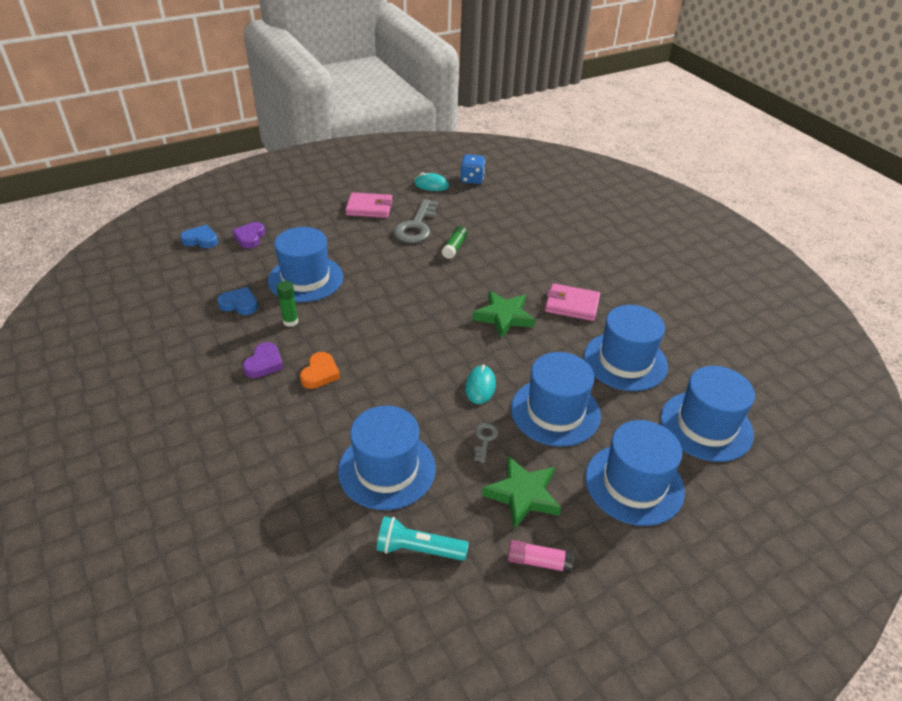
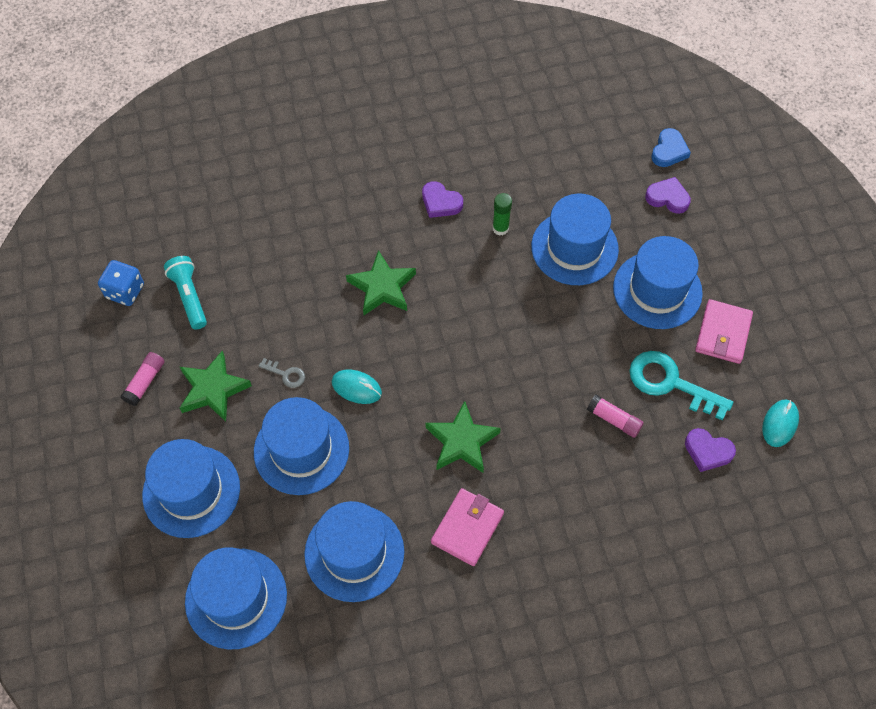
camera: 105 degrees right, 20 degrees up
(240, 304) = (539, 185): blue heart -> none
(320, 373) = (414, 248): orange heart -> none
(369, 388) = (382, 287): none -> green star
(387, 469) = (277, 287): blue hat -> blue hat (657, 290)
(416, 226) = (670, 383): grey key -> turquoise key
(418, 549) = (189, 297): turquoise flashlight -> turquoise flashlight turned 45 degrees counterclockwise
(454, 247) = (614, 419): green glue stick -> pink glue stick
(462, 209) = (707, 451): none -> purple heart
(472, 179) = (794, 485): blue dice -> blue dice (125, 291)

